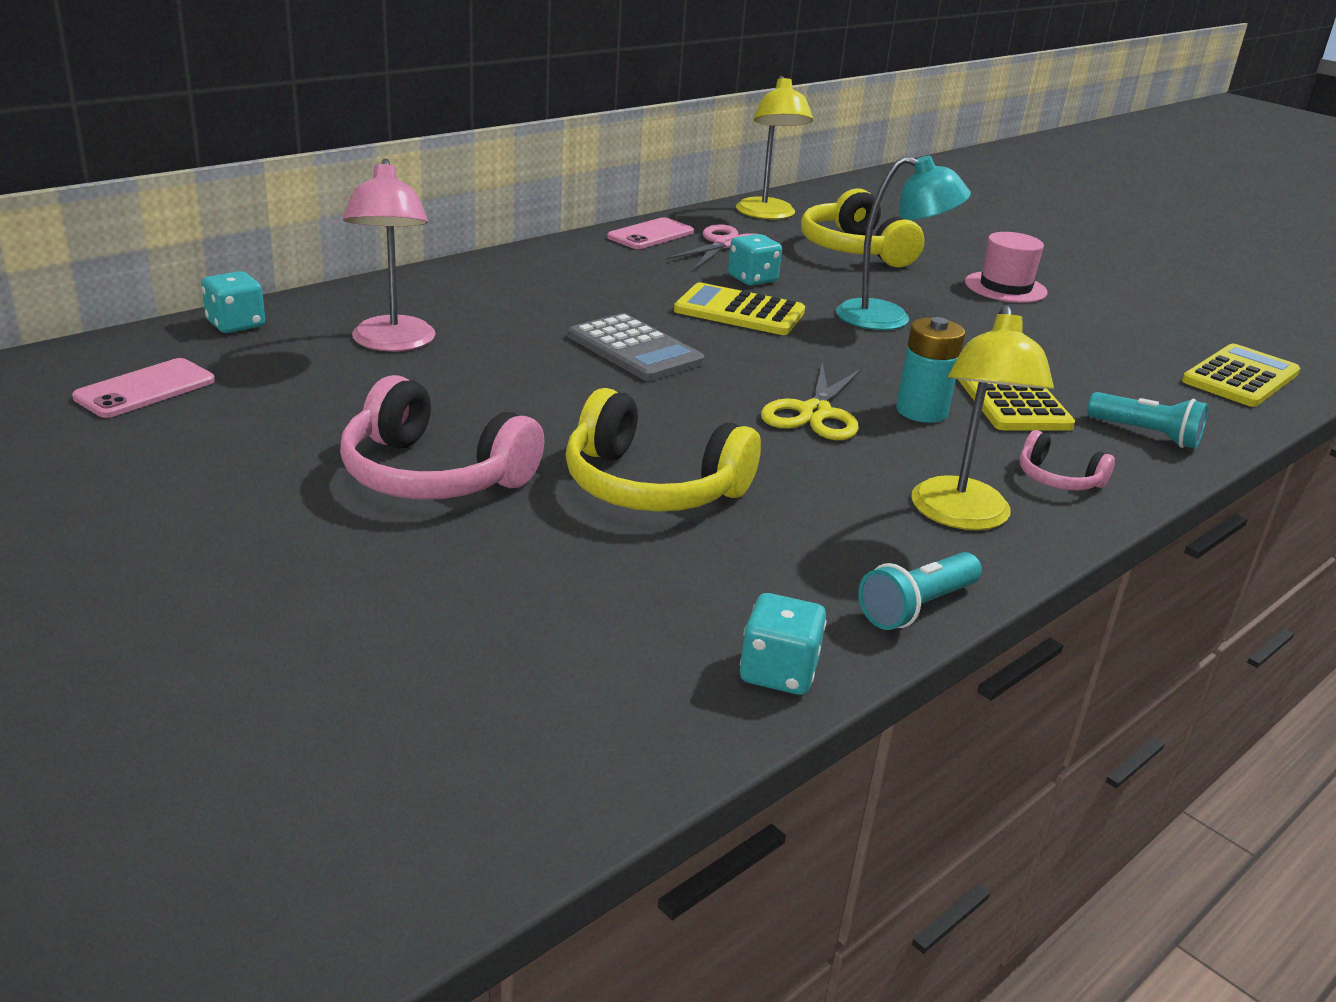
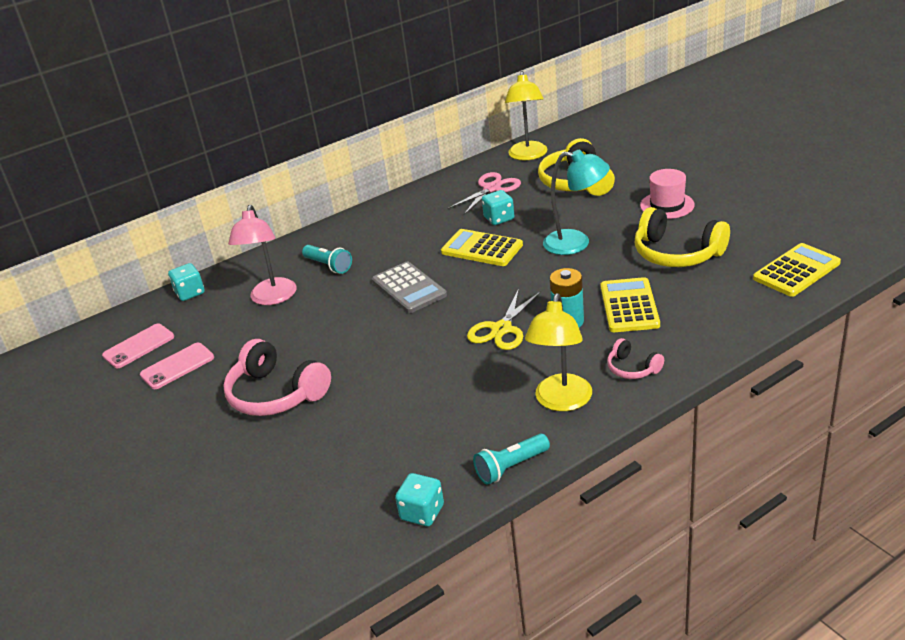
camera: 15 degrees right, 5 degrees up
(650, 235) = (445, 186): pink phone -> pink phone (177, 366)
(652, 486) = (391, 393): yellow headphones -> yellow headphones (677, 253)
(1146, 435) = (706, 327): turquoise flashlight -> turquoise flashlight (329, 266)

